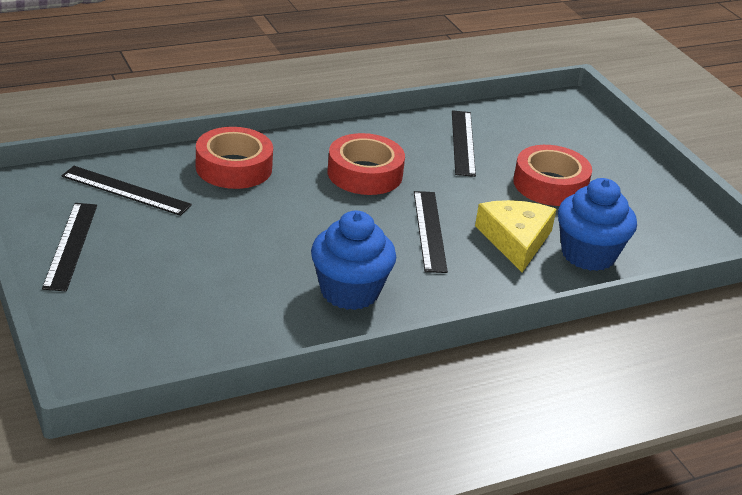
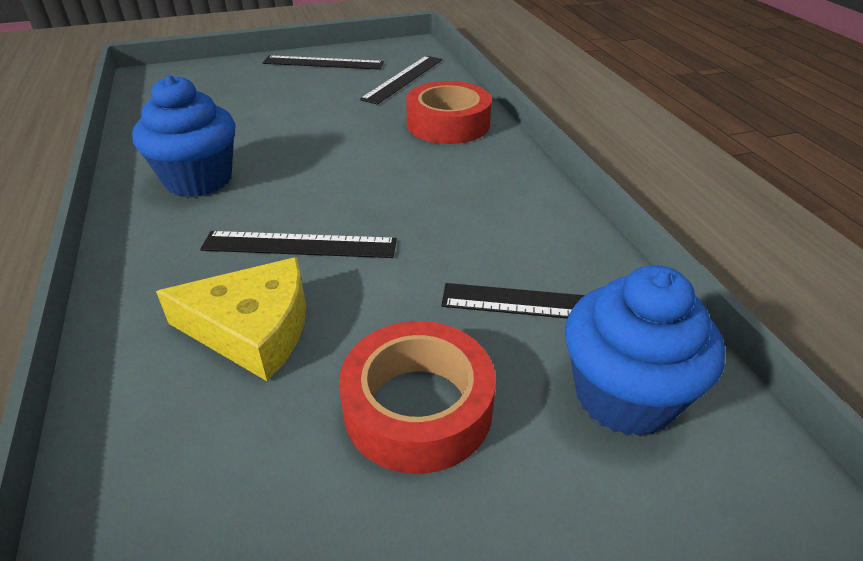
camera: 100 degrees right, 5 degrees up
(365, 174) = (442, 203): red tape -> none
(588, 254) = (179, 422): blue cupcake -> blue cupcake (624, 395)

